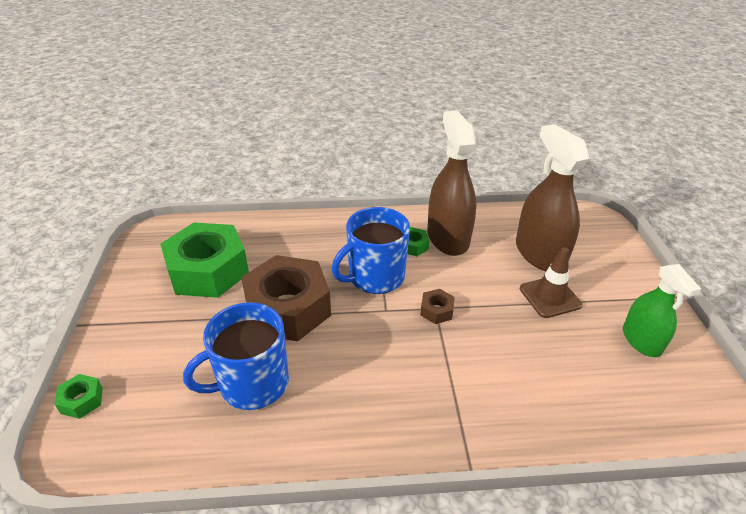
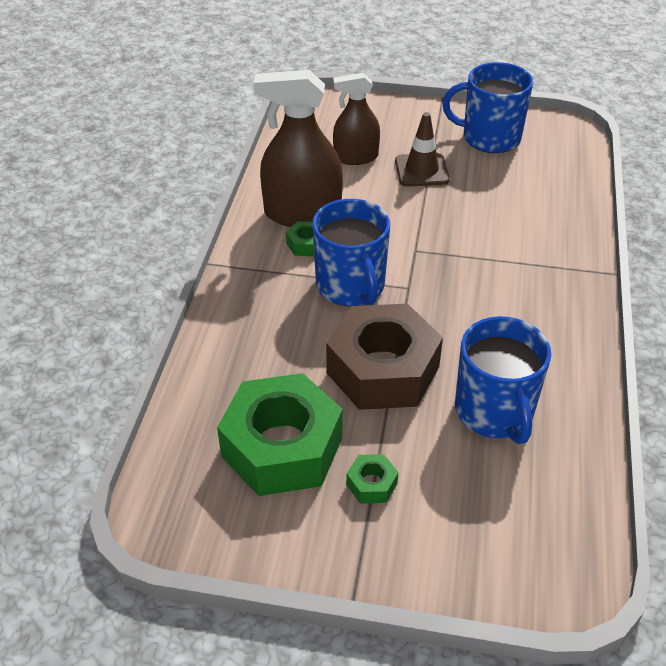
camera: 75 degrees left, 5 degrees up
(82, 400) = (494, 582): green nut -> green nut (371, 484)
(436, 310) = (420, 250): brown nut -> none
(540, 254) = (356, 157): brown spray bottle -> brown spray bottle, size x0.63
(641, 340) = (489, 138): green spray bottle -> blue mug

